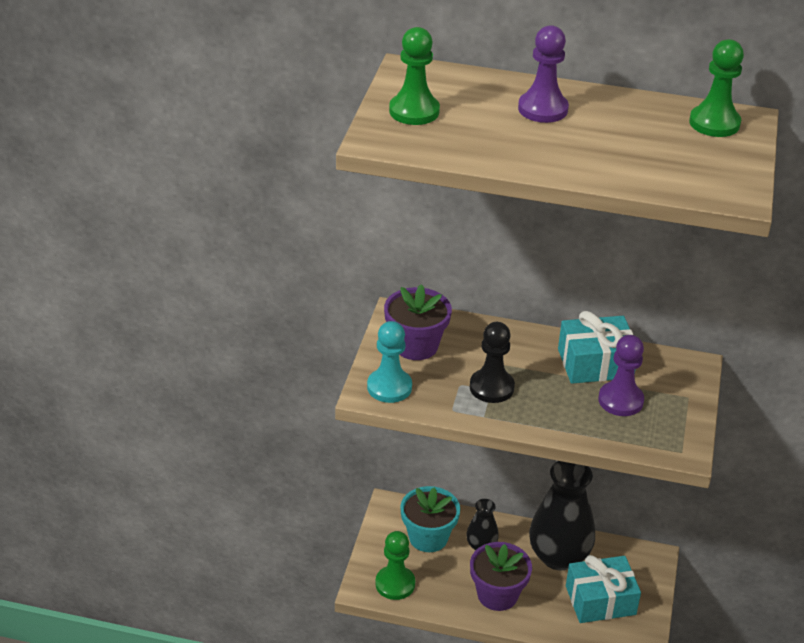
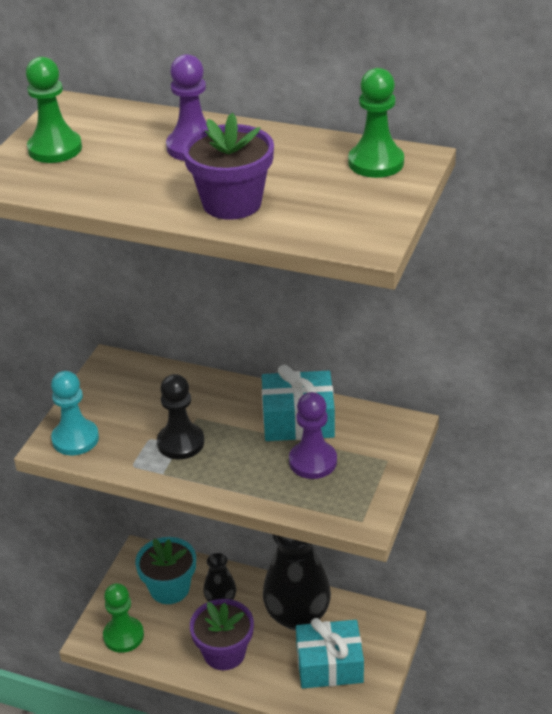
camera: 10 degrees right, 0 degrees up
(416, 345) = (117, 396): purple flower pot -> purple flower pot (232, 203)

